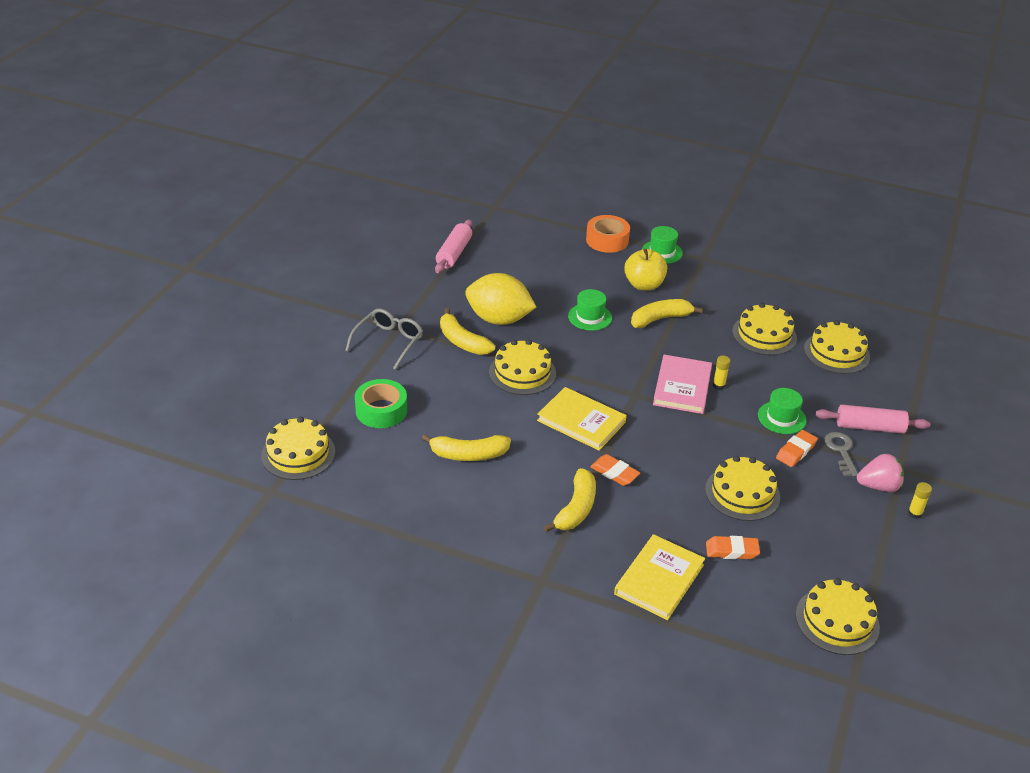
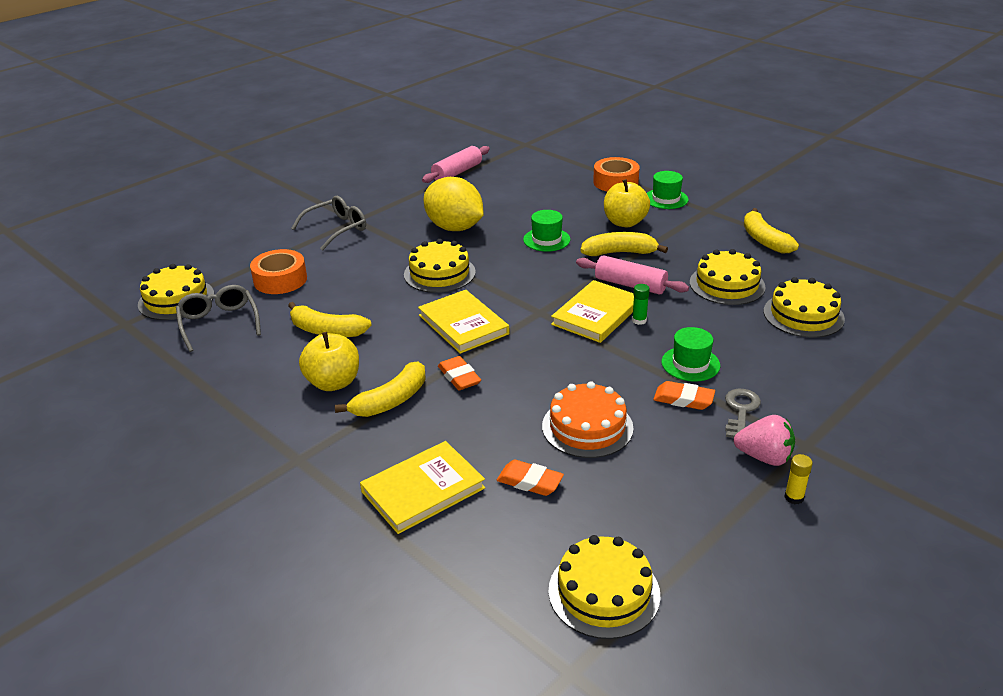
camera: 25 degrees right, 5 degrees down
(362, 469) = (219, 323): none -> grey glasses
(381, 410) = (280, 280): green tape -> orange tape
(462, 341) = (404, 239): yellow banana -> yellow banana (764, 240)
(515, 504) = (333, 382): none -> yellow apple
(682, 387) = (596, 314): pink book -> yellow book
(718, 385) = (639, 320): yellow glue stick -> green glue stick
(742, 493) = (587, 427): yellow cake -> orange cake
(796, 451) = (683, 399): orange eraser -> orange eraser turned 45 degrees clockwise
(869, 427) = (795, 394): pink rolling pin -> pink rolling pin (630, 285)

